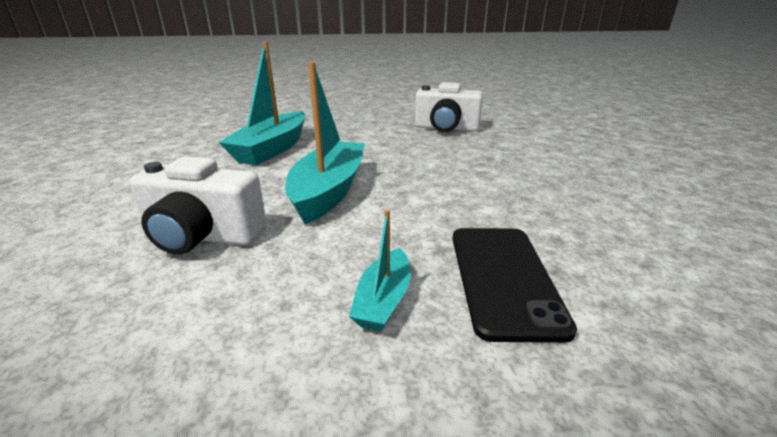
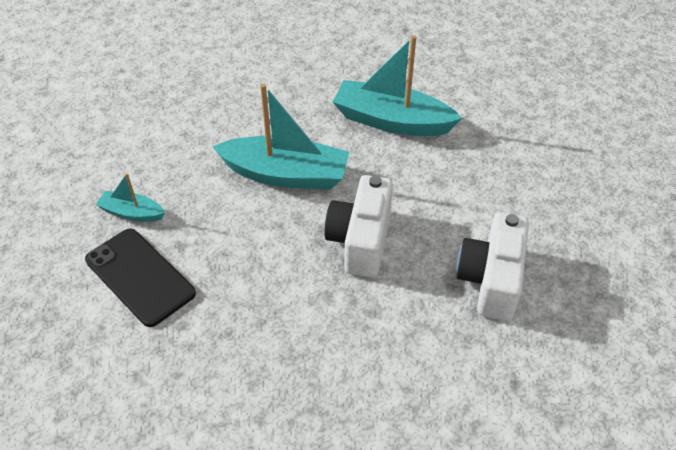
camera: 90 degrees right, 20 degrees up
(203, 236) = (218, 119): white camera -> white camera (360, 240)
(504, 278) = (139, 277): black phone -> black phone turned 45 degrees clockwise

